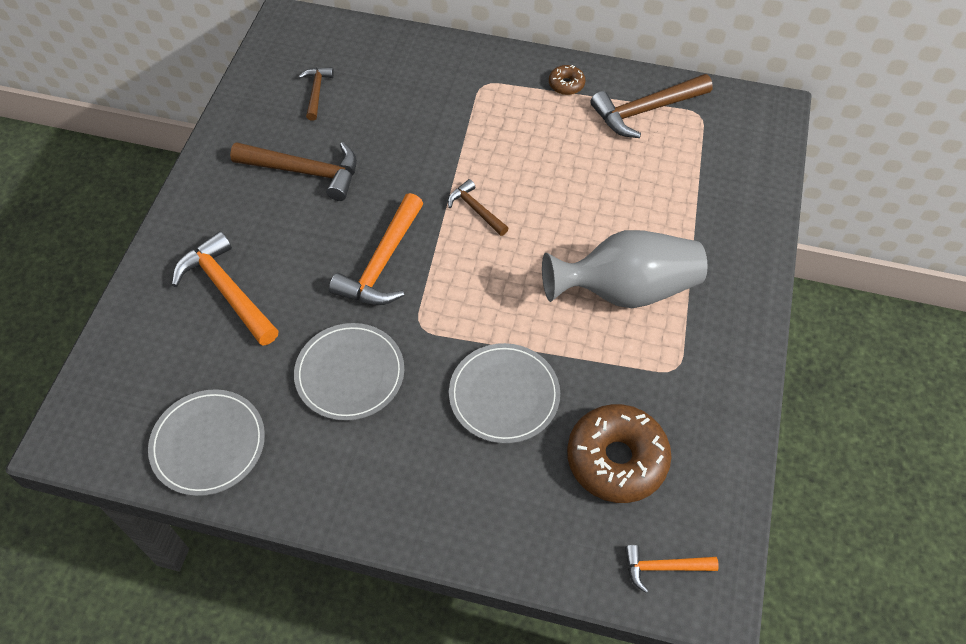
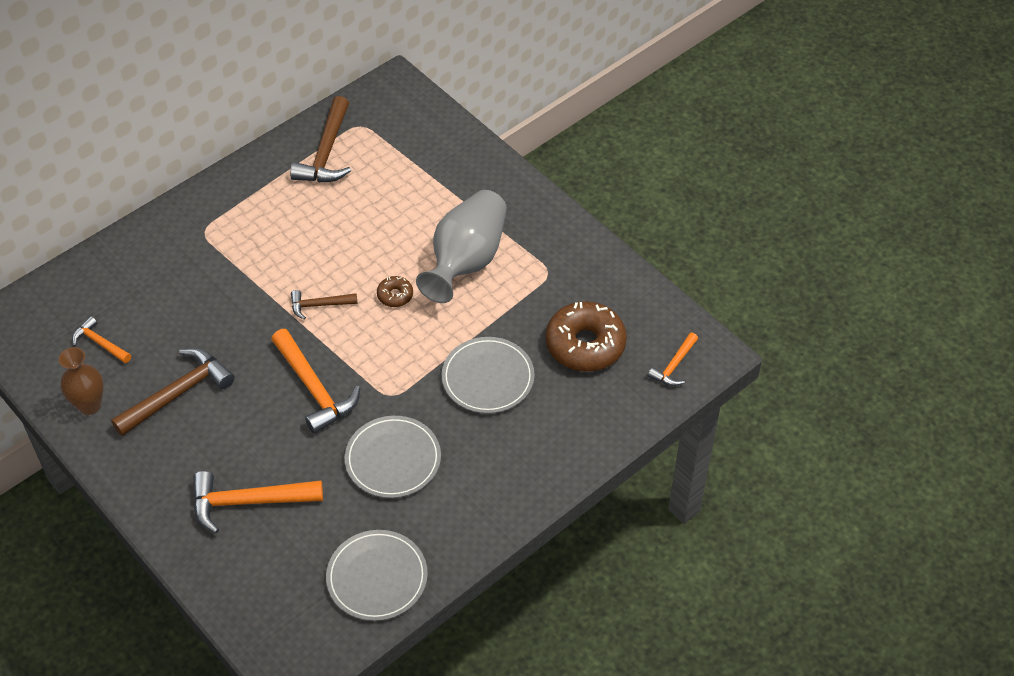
camera: 55 degrees left, 5 degrees down
(251, 124) = (90, 405): none -> brown vase
(316, 92) = (100, 343): brown hammer -> orange hammer
(566, 84) = (255, 182): brown donut -> brown donut (395, 295)

